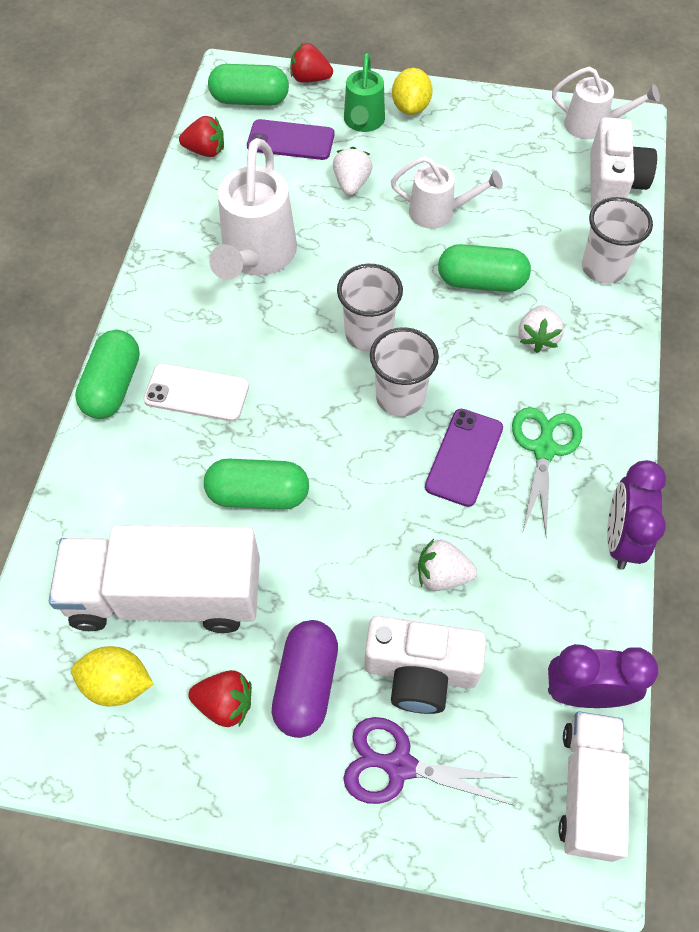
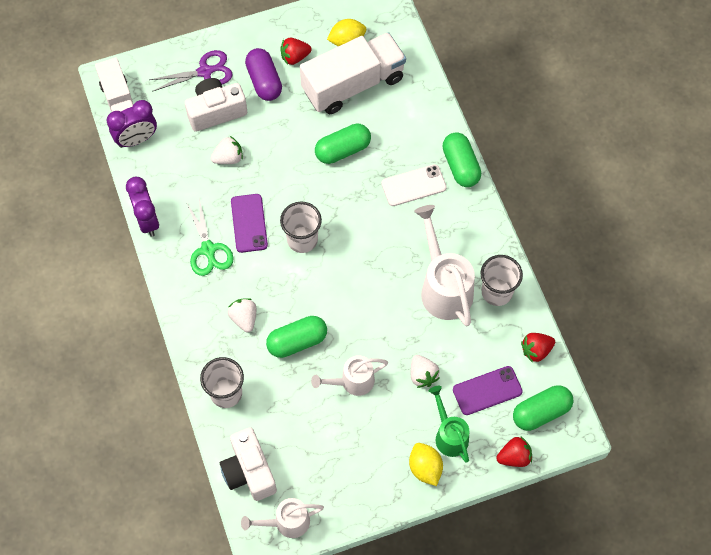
camera: 150 degrees right, 5 degrees up
(368, 334) = (343, 269): white cup -> white cup (497, 292)

